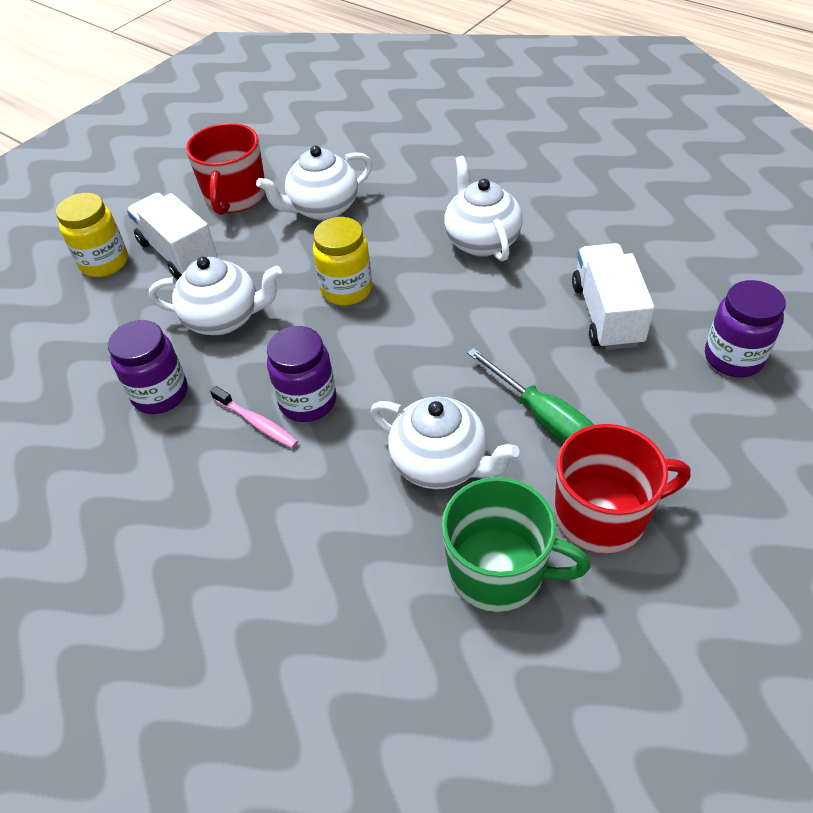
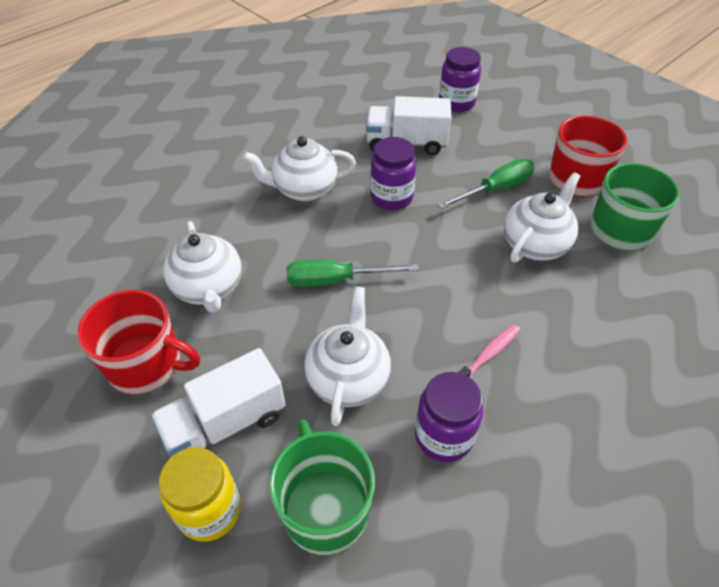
camera: 85 degrees left, 0 degrees up
(99, 325) = (325, 508): none -> green mug
(308, 401) = (467, 317): purple jar -> purple jar (391, 197)
(346, 290) = (336, 280): yellow jar -> green screwdriver

